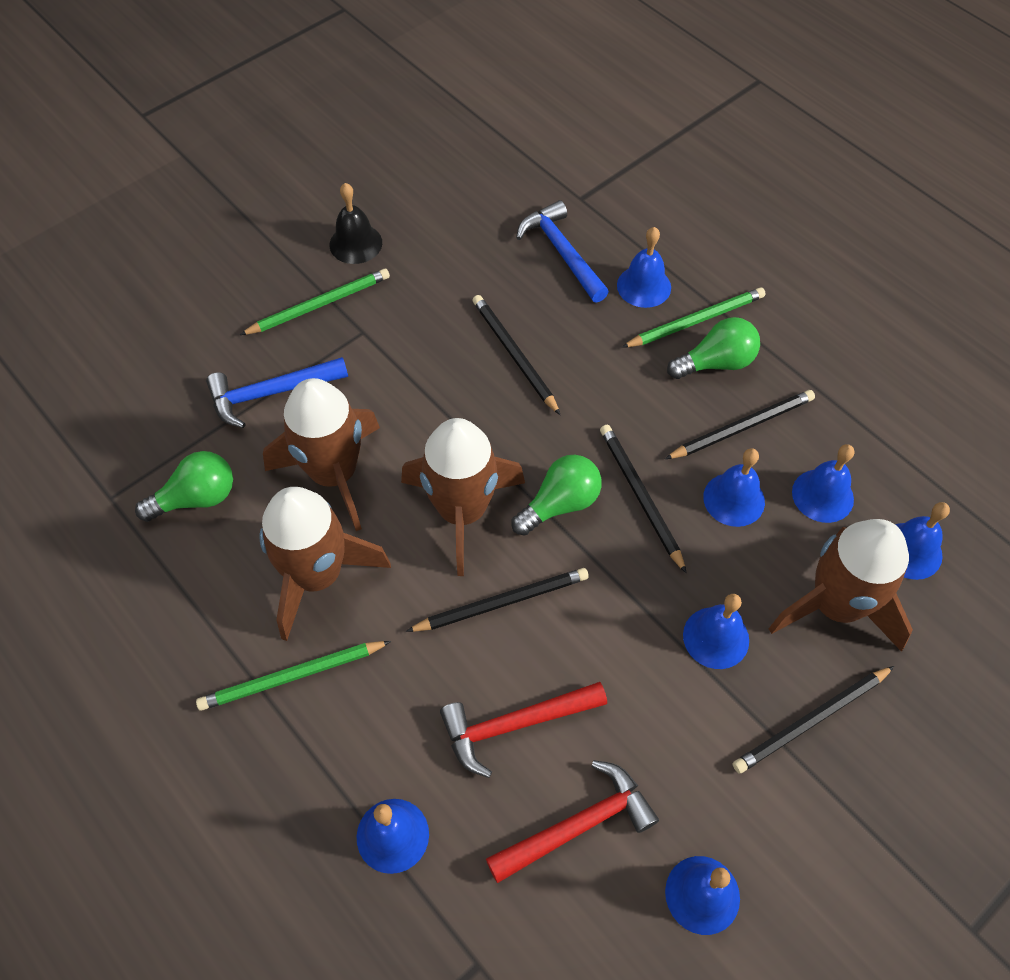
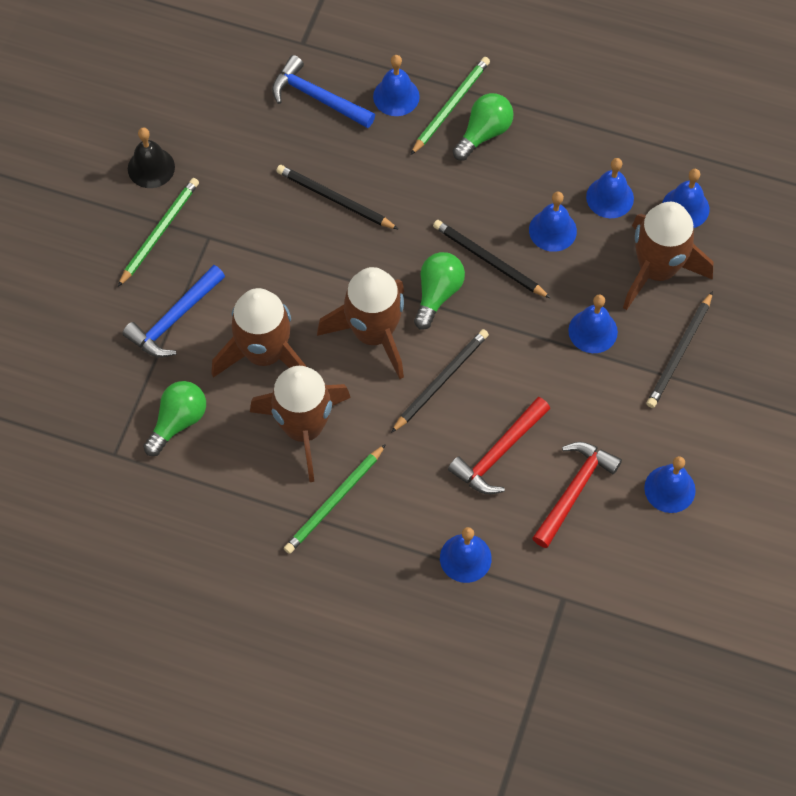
camera: 30 degrees left, 5 degrees up
(741, 427) = (529, 174): black pencil -> none

